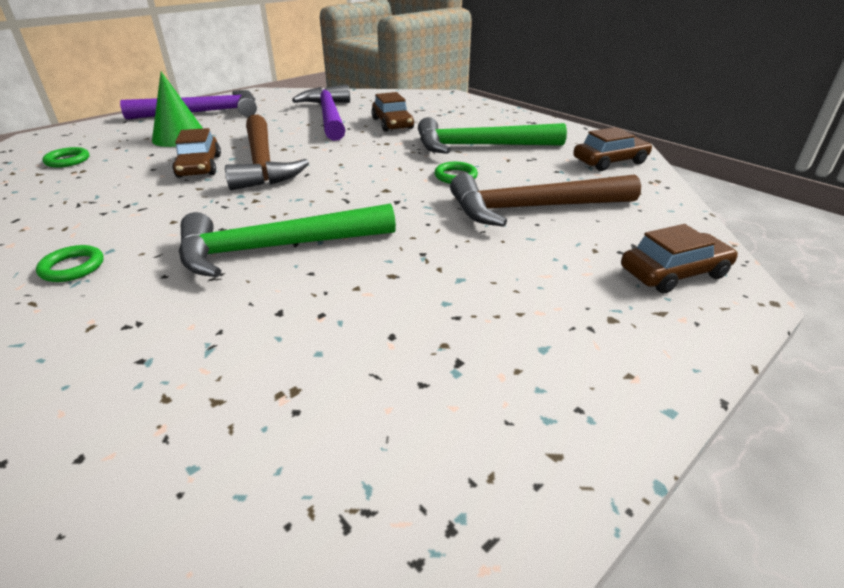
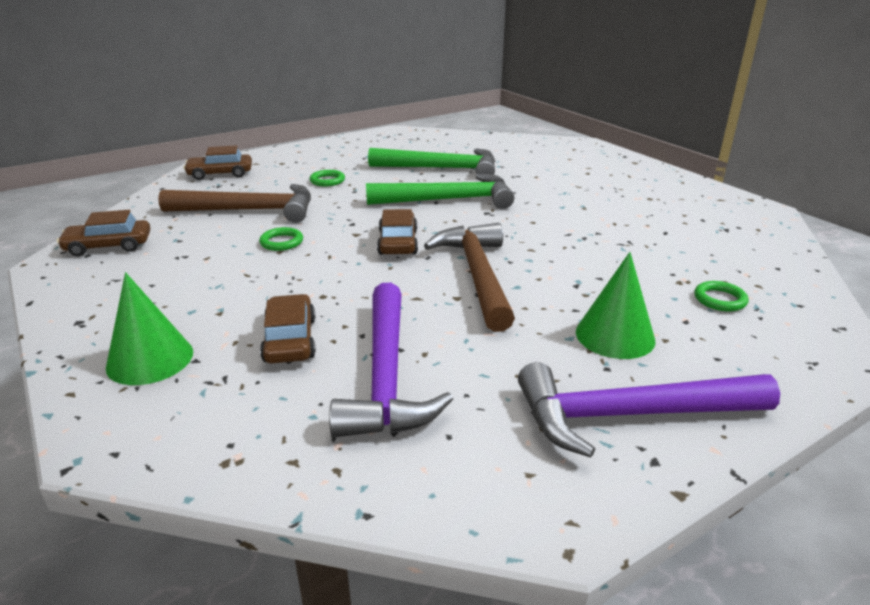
camera: 170 degrees left, 5 degrees down
(72, 267) = (576, 199): green ring -> green ring (327, 181)
(199, 166) = (548, 276): brown car -> brown car (398, 242)
(464, 113) = (150, 359): none -> green cone
(480, 146) = (213, 279): green hammer -> green hammer (441, 169)

